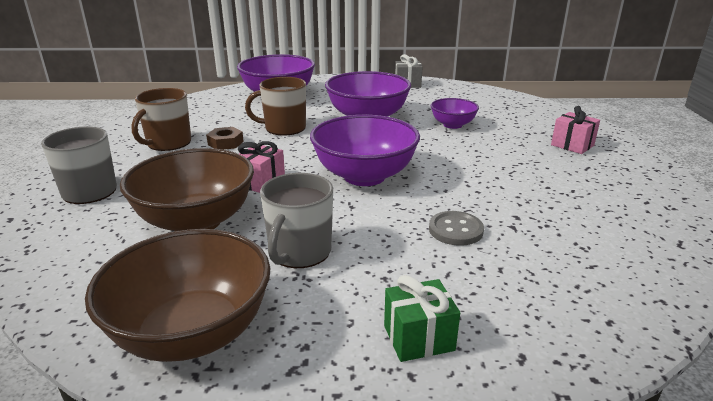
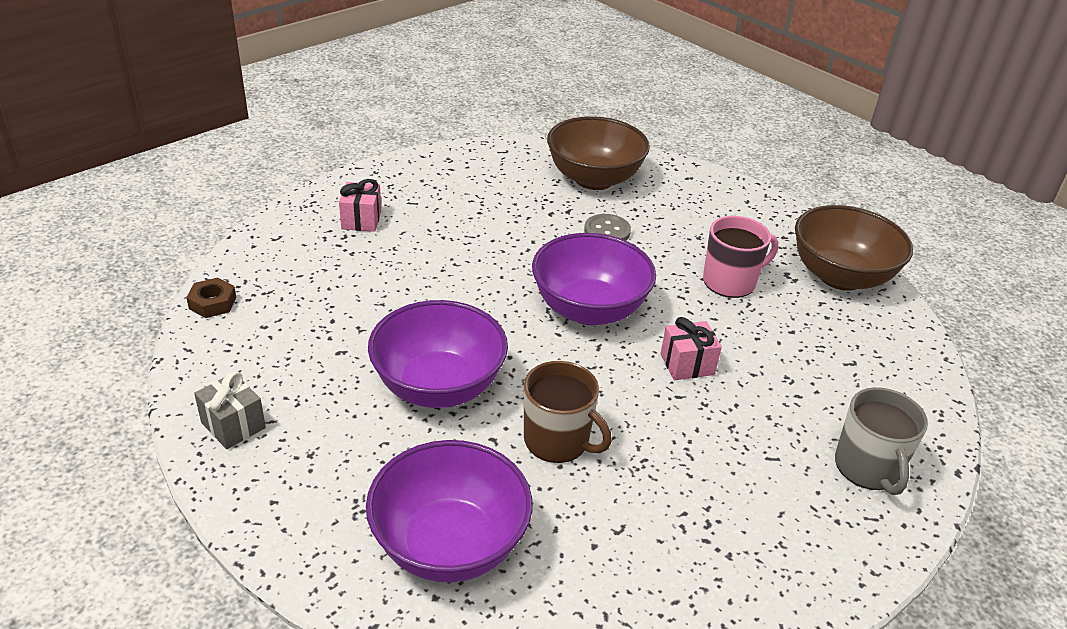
camera: 135 degrees left, 10 degrees up
(168, 143) = (728, 513): brown mug -> none
(196, 221) = (783, 355): brown bowl -> brown bowl (594, 179)
(225, 143) = (659, 459): brown nut -> brown nut (212, 303)
(299, 252) = (730, 282): grey mug -> pink mug
(418, 338) = (723, 207): green gift -> none
(452, 125) = (384, 310): purple bowl -> none

